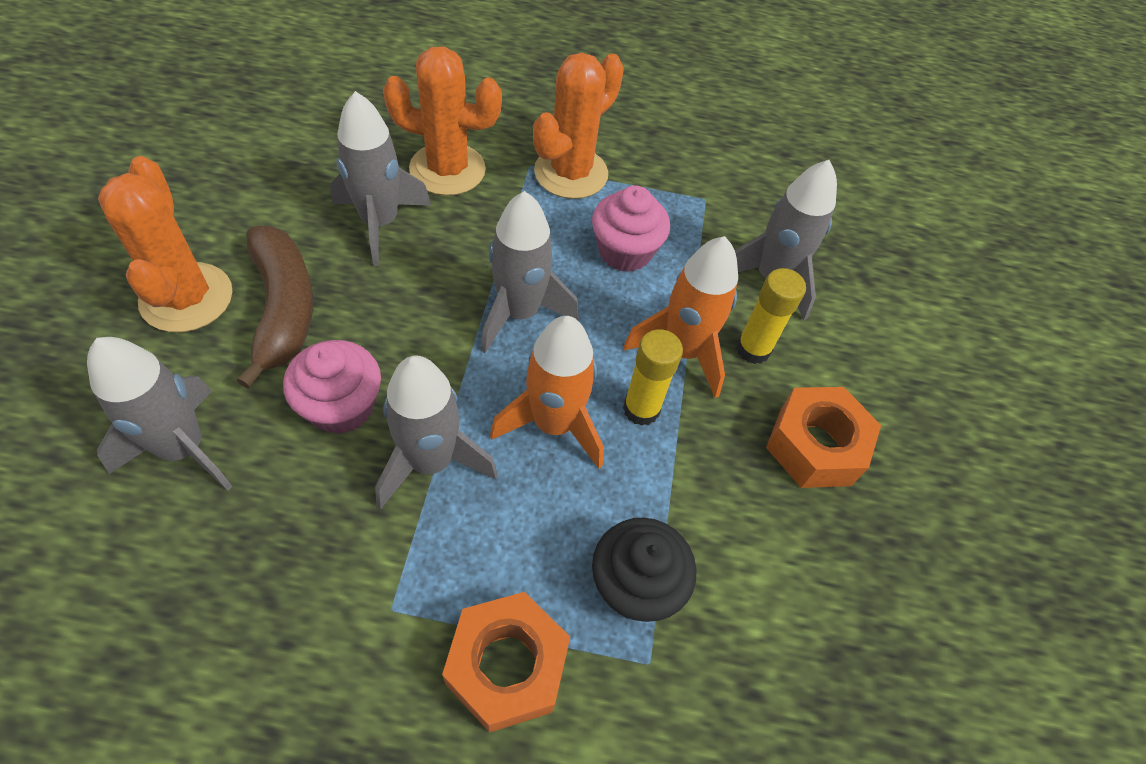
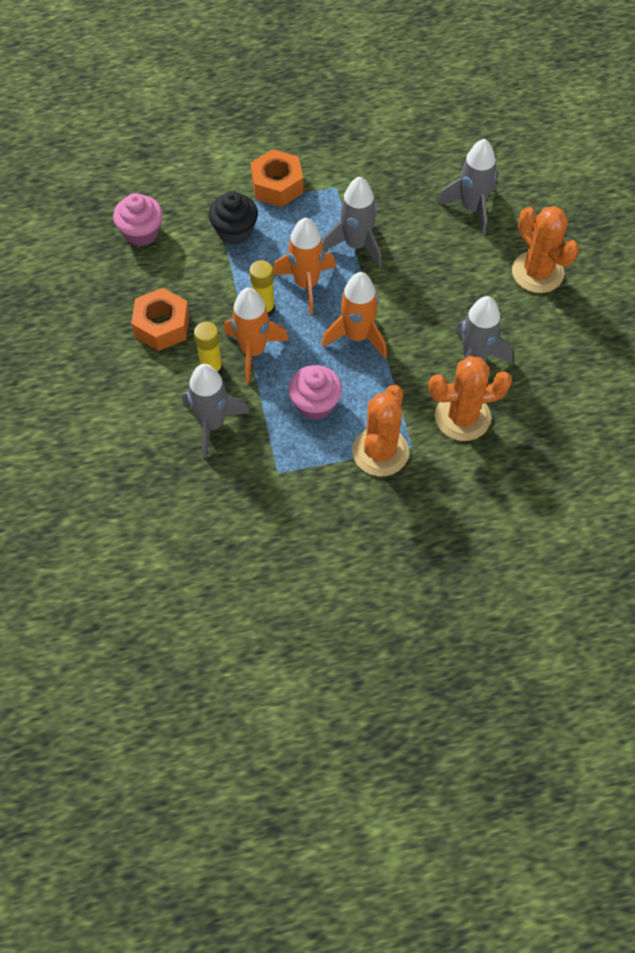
camera: 165 degrees right, 5 degrees up
(283, 308) = (484, 287): brown banana -> none
(341, 406) = (416, 252): pink cupcake -> pink cupcake (141, 232)
(519, 313) = (357, 336): grey rocket -> orange rocket

